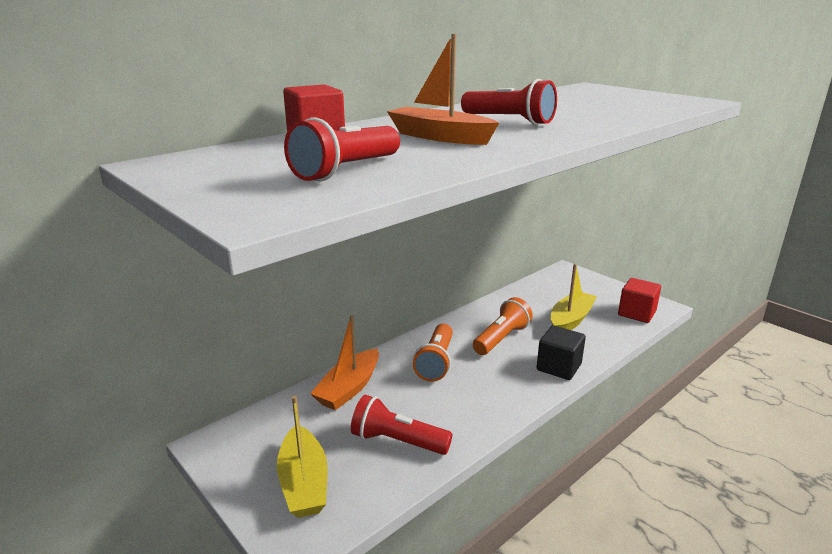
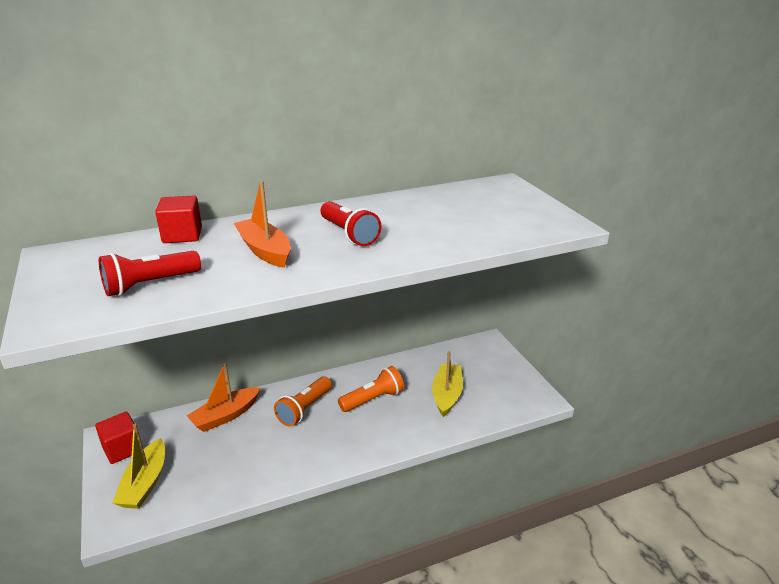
camera: 20 degrees right, 5 degrees up
(397, 441) = (226, 469): red flashlight -> none
(559, 367) = (397, 438): black cube -> none
(570, 320) = (447, 395): yellow boat -> yellow boat turned 45 degrees counterclockwise
(636, 313) = (513, 402): red cube -> red cube (122, 449)

